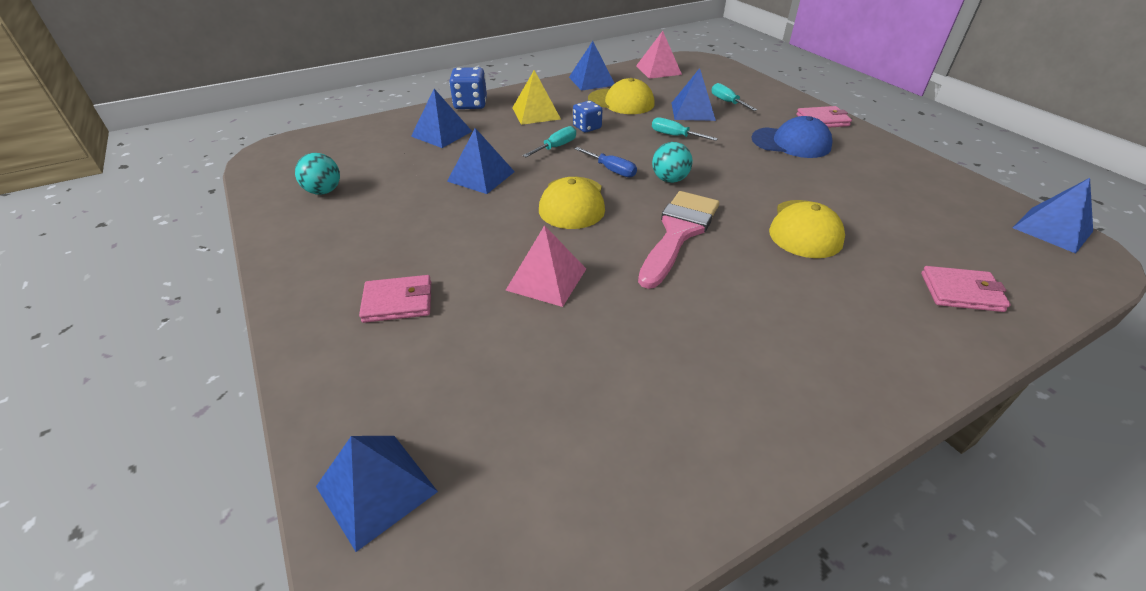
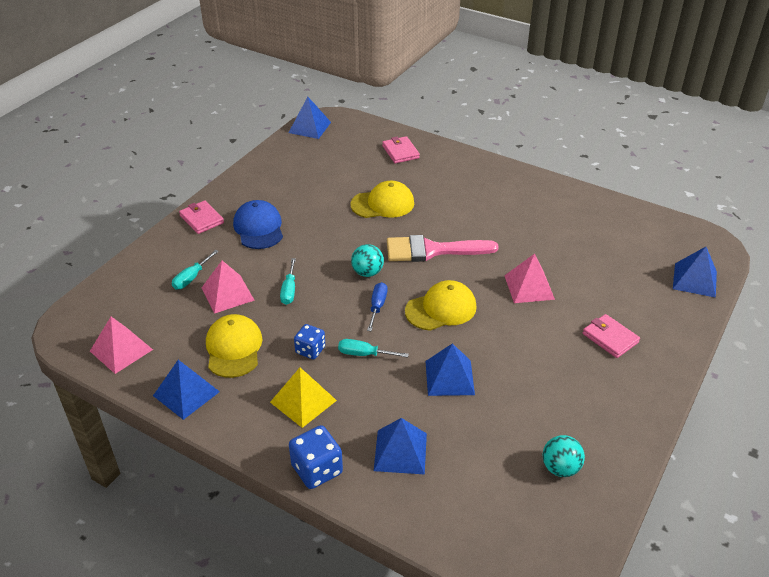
camera: 120 degrees left, 0 degrees up
(693, 111) = (227, 294): blue pyramid -> pink pyramid

